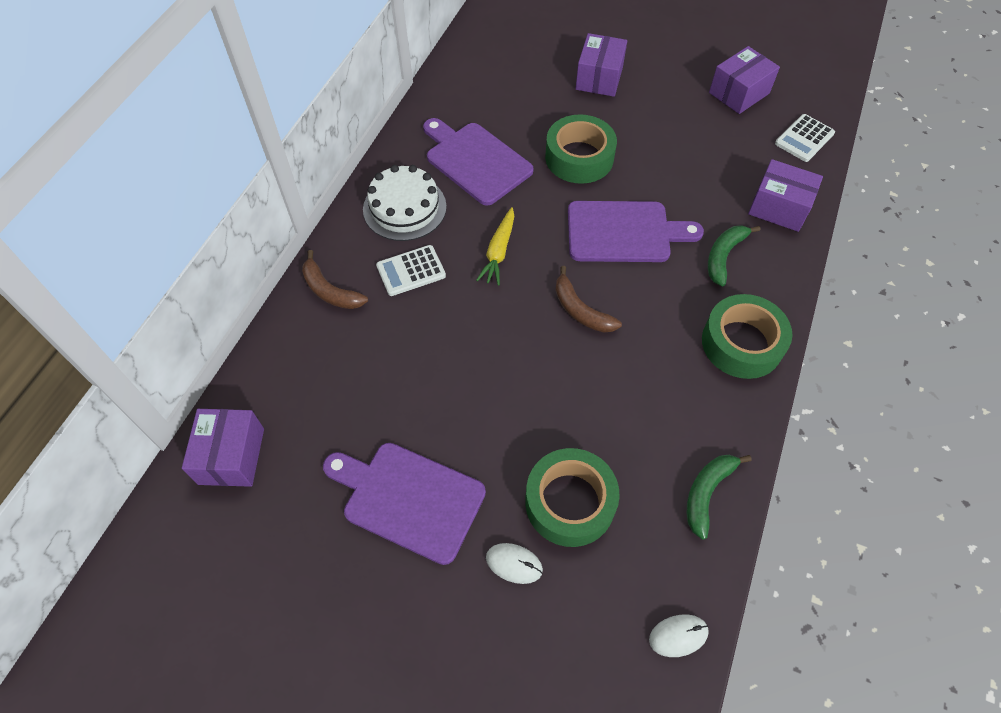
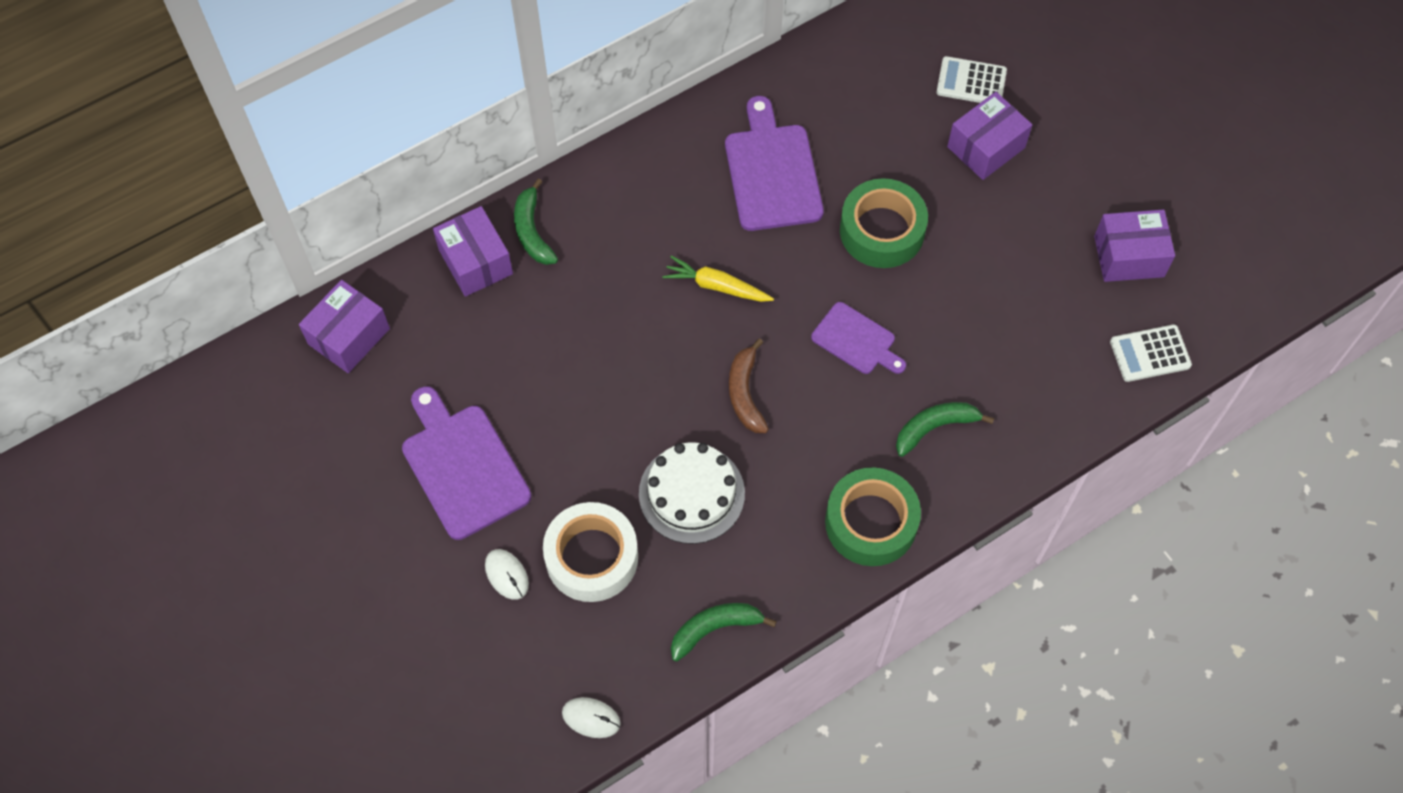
camera: 35 degrees right, 5 degrees up
(330, 291) = (532, 231): brown banana -> green banana
(404, 208) = (662, 184): white cake -> white cake (691, 493)
(411, 271) = (619, 255): white calculator -> white calculator (971, 82)
(498, 252) = (716, 286): yellow carrot -> yellow carrot turned 60 degrees clockwise
(570, 502) = (591, 557): green tape -> white tape
(624, 232) = (856, 340): purple cutting board -> purple cutting board, size x0.60
(779, 207) = (1043, 412): purple box -> purple box (475, 262)

